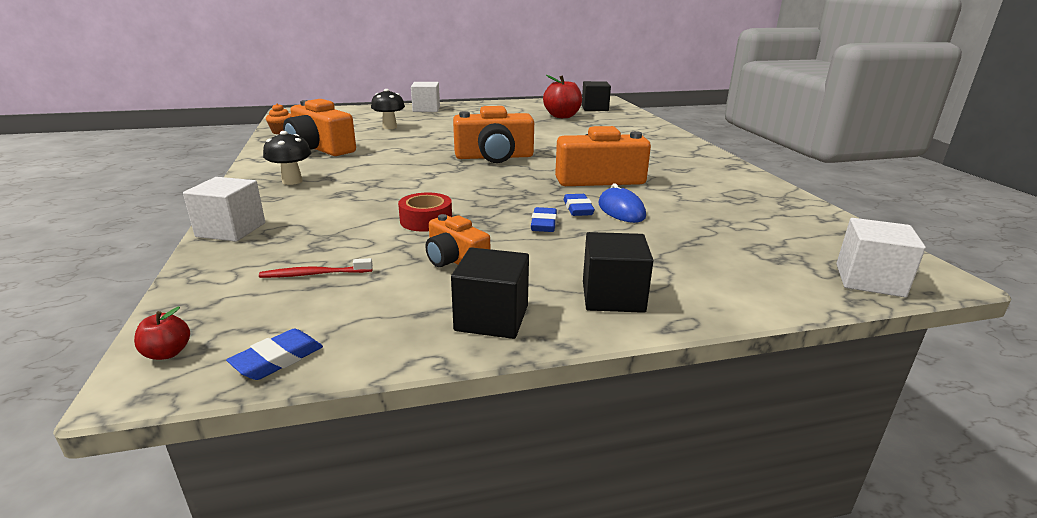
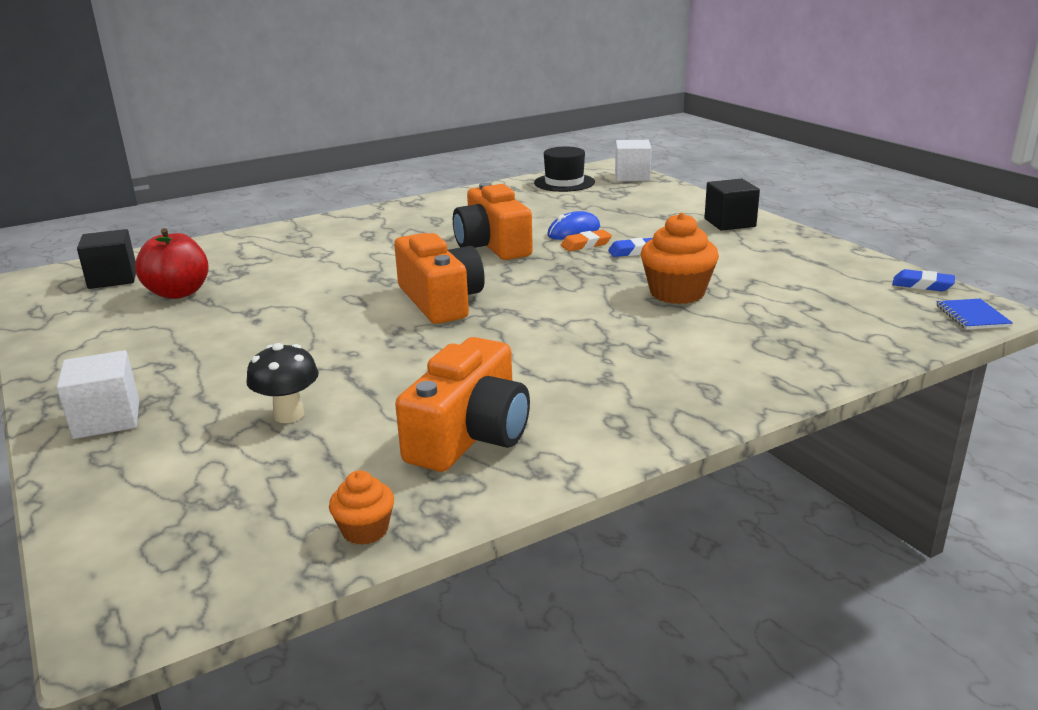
camera: 105 degrees left, 0 degrees up
(167, 353) = (972, 316): red apple -> blue notebook
(231, 230) = (808, 374): white cube -> none
(292, 181) = (641, 398): black mushroom -> none
(314, 274) = (826, 307): red toothbrush -> none
(426, 220) = (677, 293): red tape -> orange cupcake
(455, 260) = (738, 268): orange camera -> none
(492, 318) = (798, 245): black cube -> none
(578, 209) = (586, 244): blue eraser -> orange eraser
(821, 233) = (564, 182): none -> black hat

